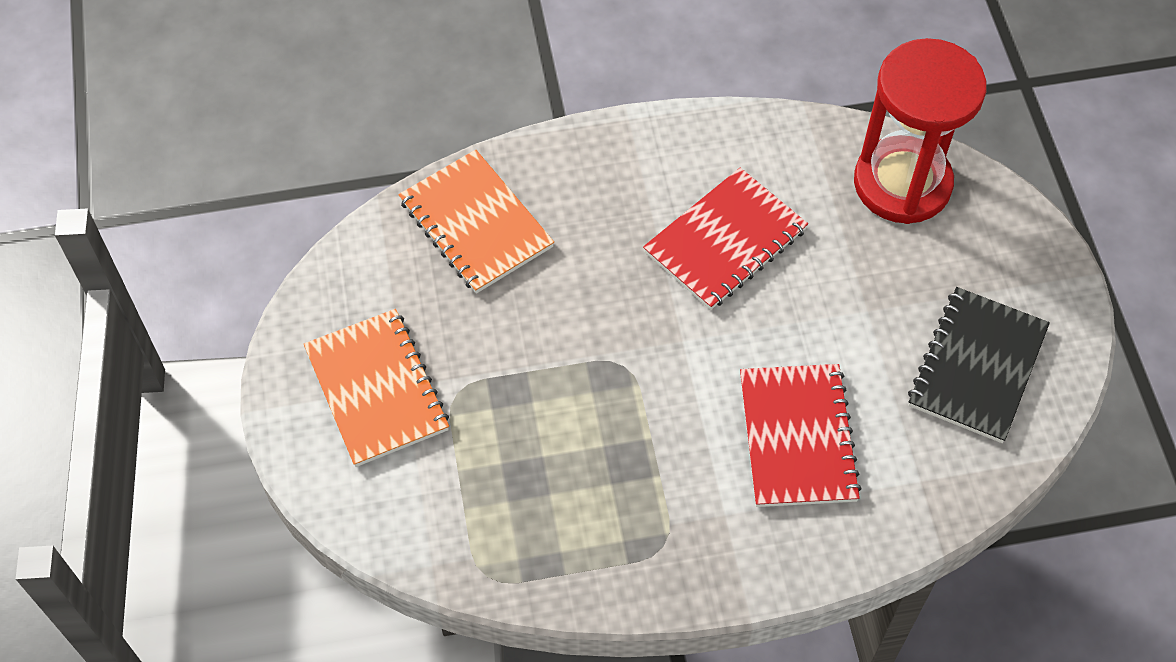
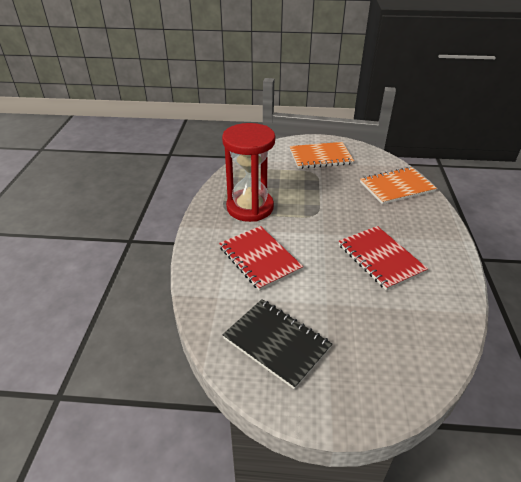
camera: 105 degrees right, 20 degrees down
(797, 437) = (259, 259): red notebook -> red notebook turned 45 degrees clockwise
(902, 183) = (419, 346): red hourglass -> red hourglass (250, 207)

